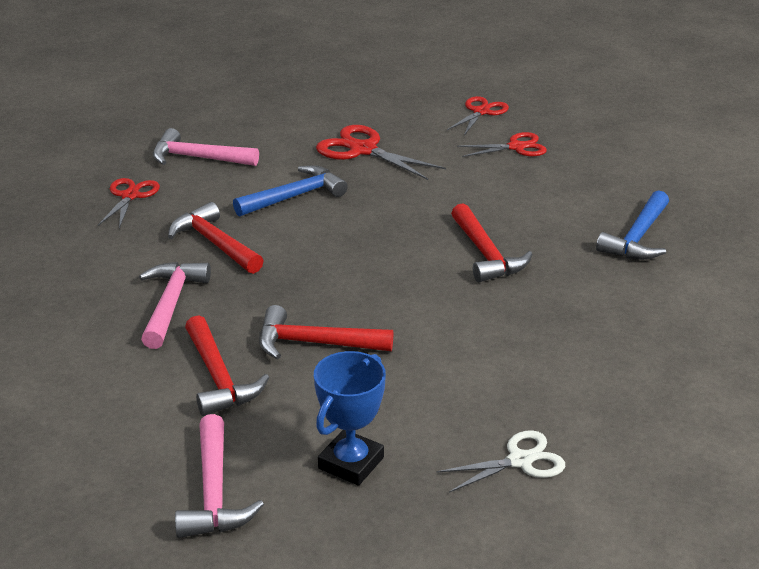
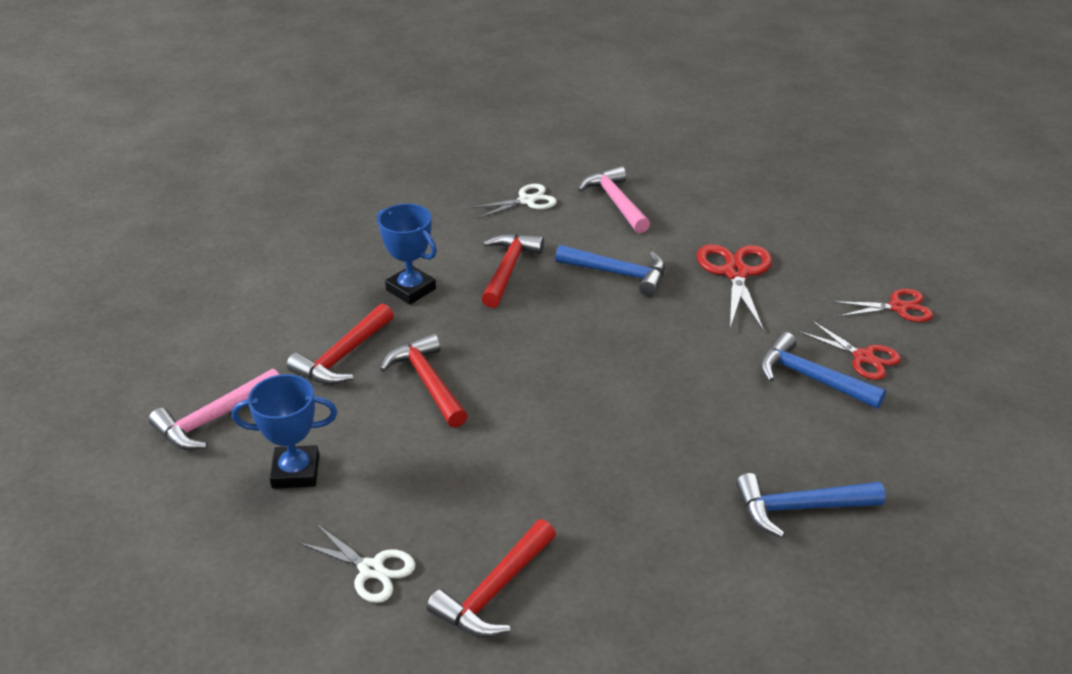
camera: 55 degrees right, 5 degrees up
(130, 196) = (526, 201): red scissors -> white scissors
(171, 304) = (411, 289): pink hammer -> blue trophy
(486, 254) = (654, 418): red hammer -> red hammer (494, 591)
(515, 175) = (811, 378): none -> blue hammer

